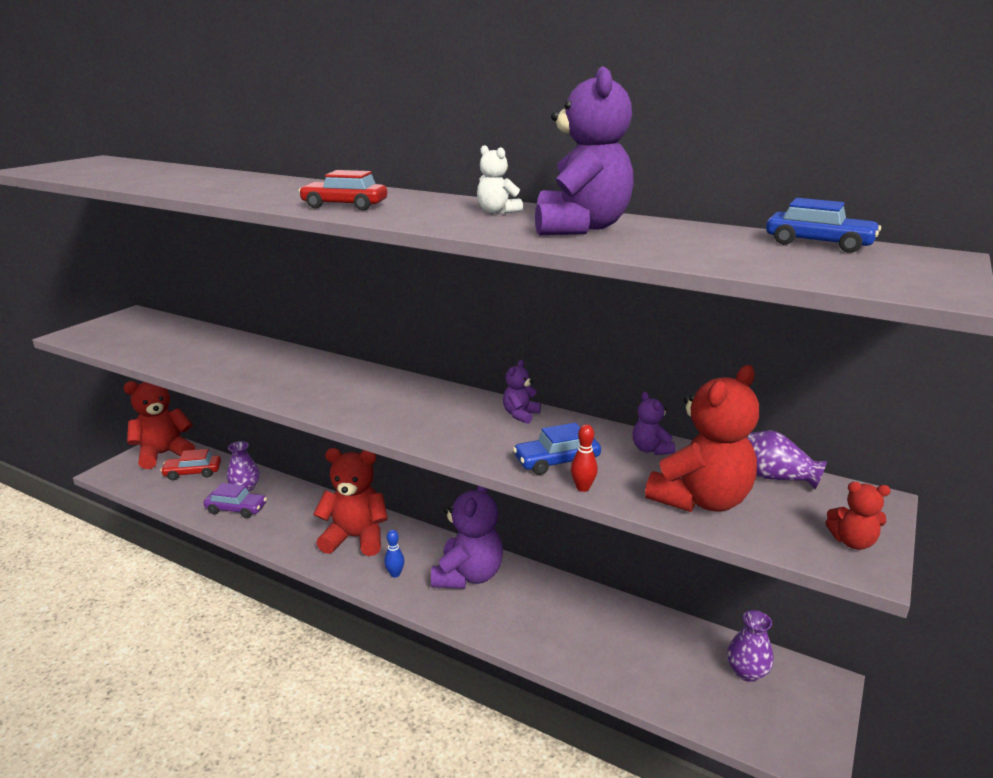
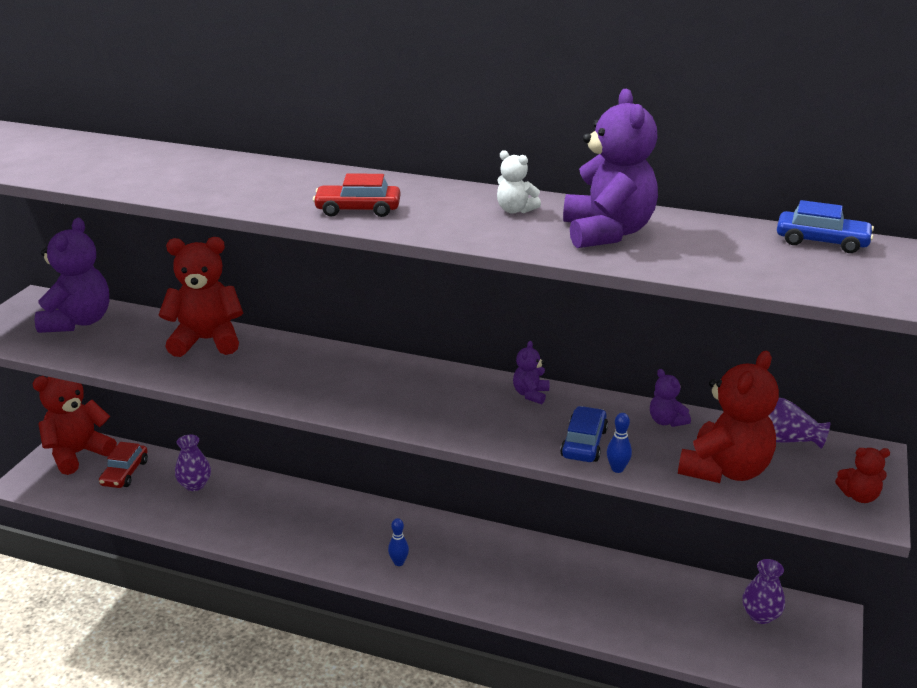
camera: 10 degrees left, 5 degrees up
(193, 472) = (125, 473): red car -> red car turned 60 degrees counterclockwise
(236, 509) = (196, 511): purple car -> none
(355, 538) = (342, 528): red teddy bear -> red teddy bear (207, 341)
(468, 575) = (474, 555): purple teddy bear -> purple teddy bear (78, 322)
(556, 461) = (584, 443): blue car -> blue car turned 135 degrees clockwise
(583, 488) = (617, 469): red bowling pin -> blue bowling pin

